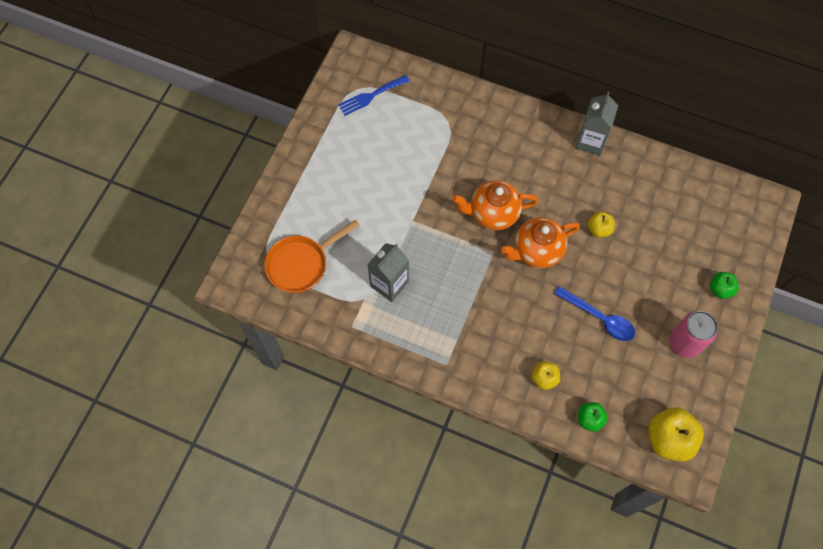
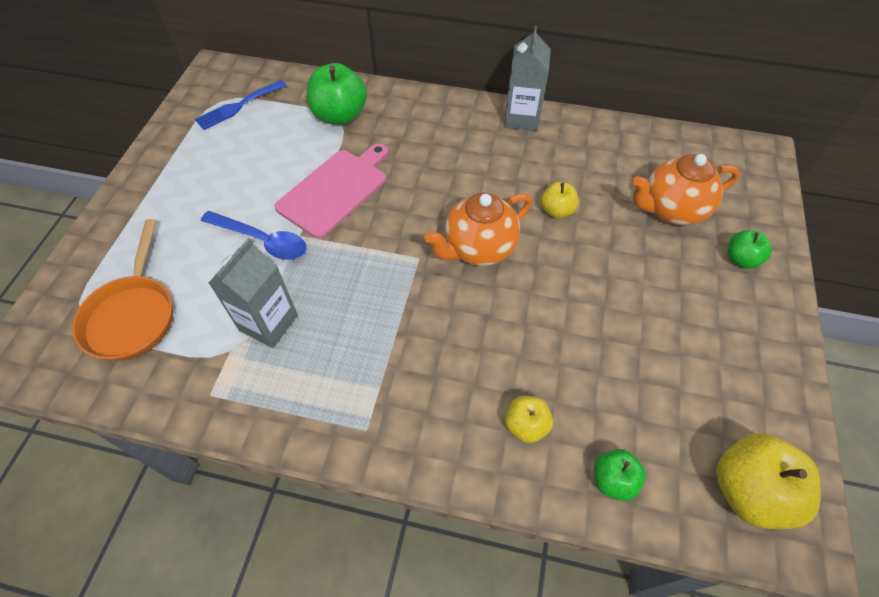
camera: 10 degrees left, 10 degrees down
(301, 264) = (133, 315): orange pan -> orange pan turned 45 degrees counterclockwise
(440, 186) = (335, 190): none -> pink cutting board
(449, 117) = (339, 115): none -> green apple
(493, 214) = (411, 212): orange teapot -> orange teapot (671, 210)
(599, 318) = (587, 322): blue spoon -> blue spoon (262, 240)
(684, 343) = (719, 337): pink can -> none

